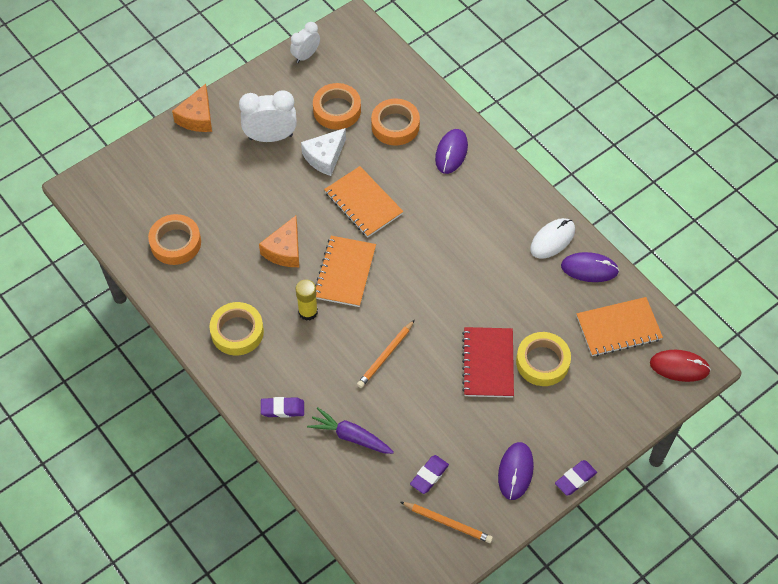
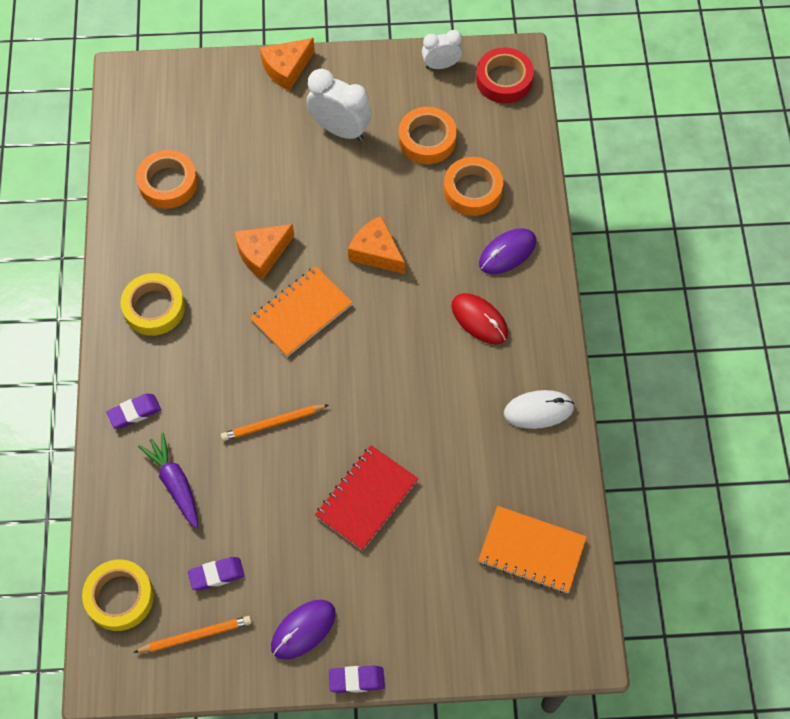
camera: 35 degrees right, 5 degrees up
(282, 409) = (134, 412): purple eraser -> purple eraser turned 60 degrees counterclockwise
(308, 312) = (235, 330): yellow glue stick -> none
(325, 157) = (376, 181): white cheese -> none
(357, 42) = (504, 80): none -> red tape
(363, 203) = (376, 252): orange notebook -> orange cheese
(448, 523) = (196, 635): orange pencil -> orange pencil turned 75 degrees counterclockwise
(542, 362) = (423, 534): yellow tape -> yellow tape (120, 597)
(589, 269) = (552, 466): purple mouse -> none
(679, 367) = (563, 636): red mouse -> red mouse (479, 320)

